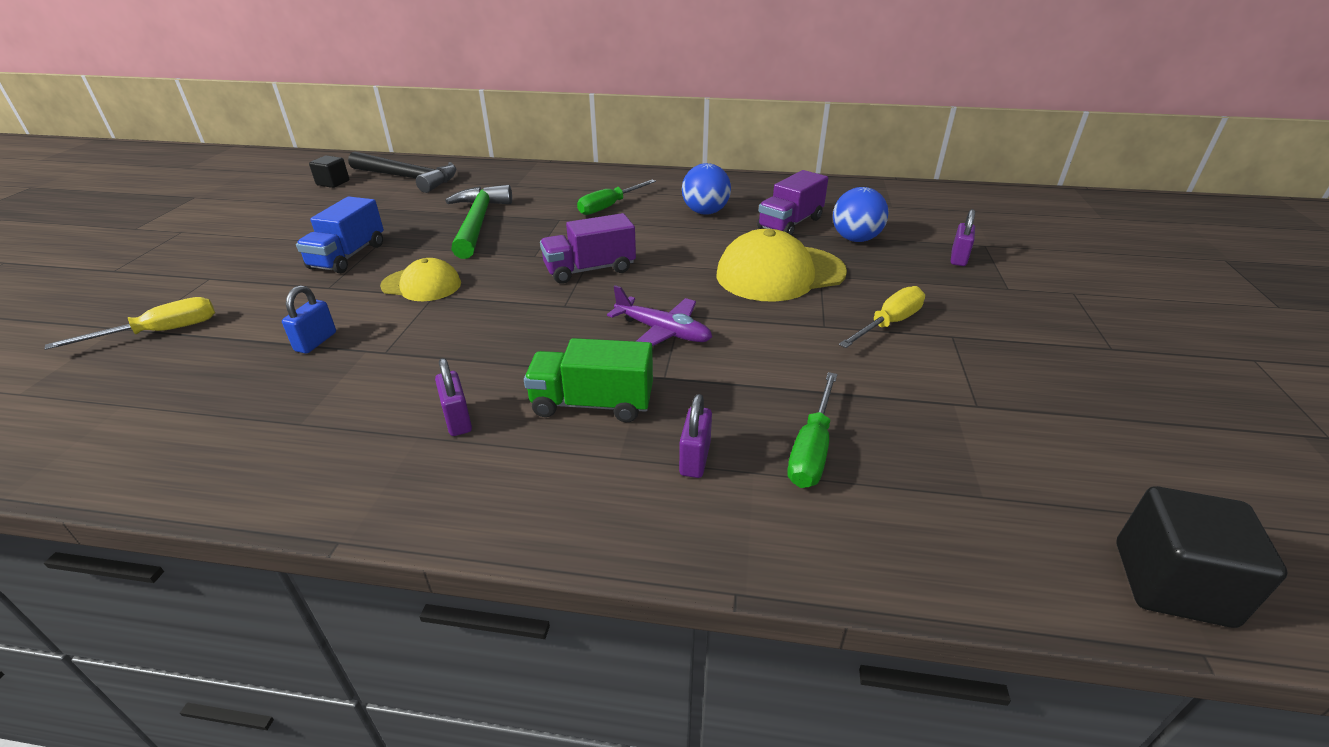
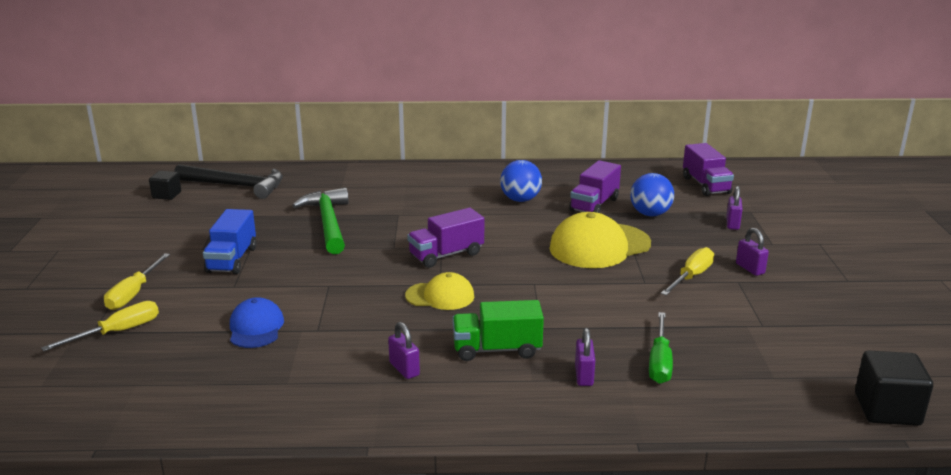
camera: 10 degrees left, 10 degrees down
(215, 287) = (133, 294): none -> yellow screwdriver
(316, 342) = (256, 327): blue padlock -> blue cap
(421, 285) = (313, 278): yellow cap -> yellow cap (440, 296)
(609, 206) = (436, 200): green screwdriver -> none
(663, 332) = (526, 297): purple plane -> none
(933, 210) = (705, 185): none -> purple truck
(972, 319) = (750, 268): none -> purple padlock

